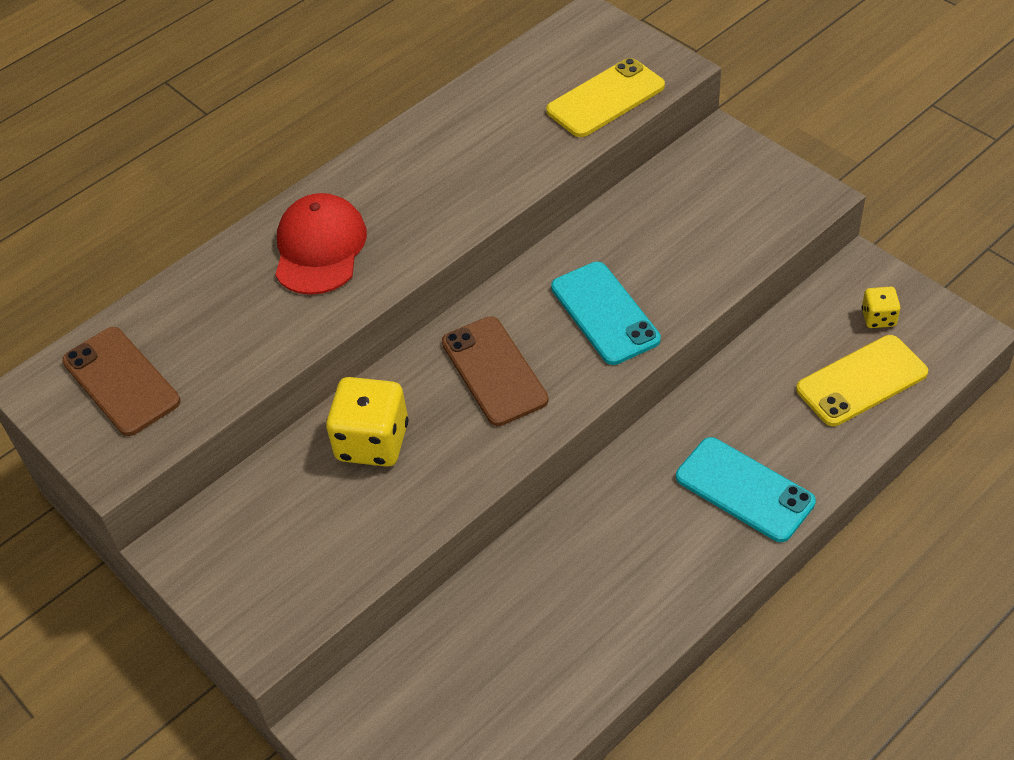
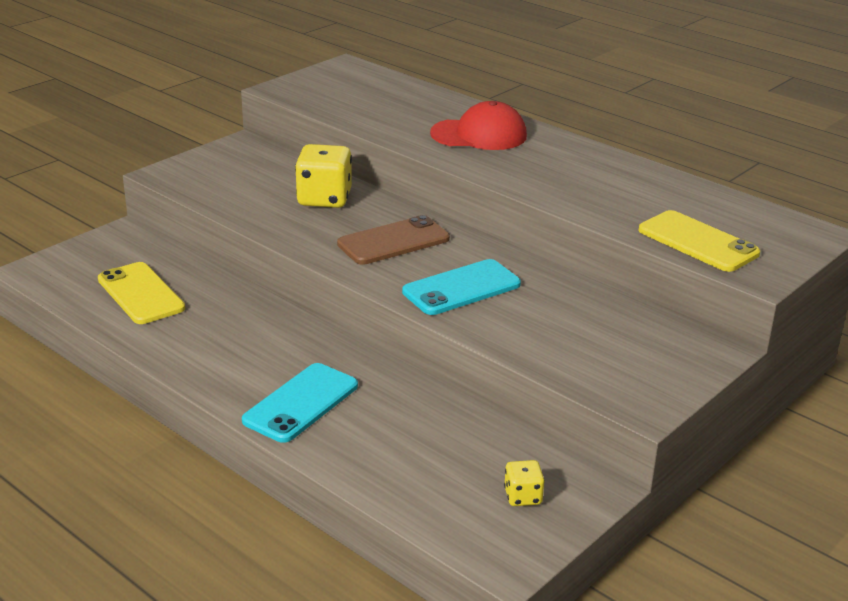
camera: 80 degrees right, 20 degrees down
(121, 381) = (349, 85): brown phone -> none
(861, 381) = (432, 479): yellow phone -> yellow phone (140, 294)

